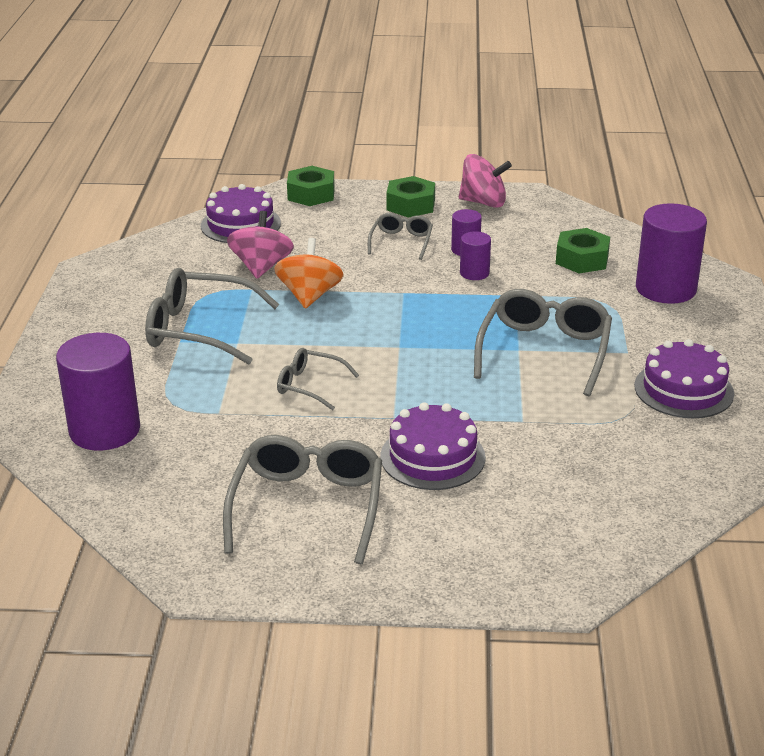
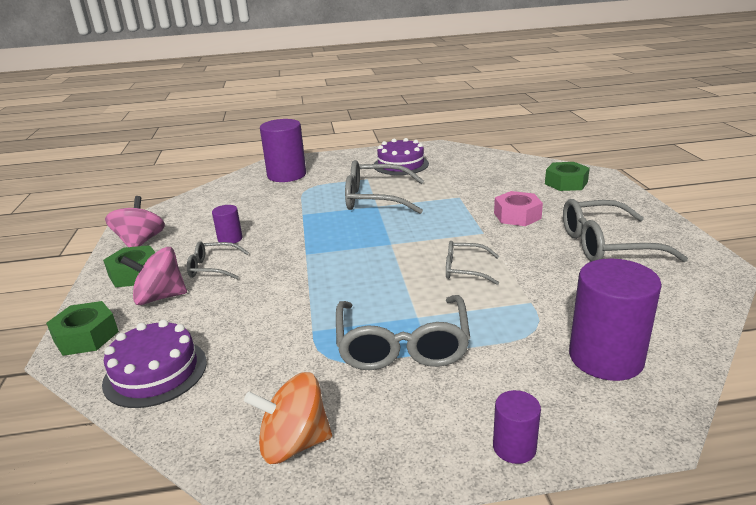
camera: 100 degrees left, 5 degrees down
(261, 267) = (264, 334): pink spinning top -> pink spinning top (160, 297)
(309, 296) = (320, 295): orange spinning top -> orange spinning top (294, 443)
(309, 385) = (464, 269): grey glasses -> grey glasses turned 90 degrees clockwise
(432, 457) = (517, 216): purple cake -> pink nut
(474, 273) = (270, 231): purple cylinder -> purple cylinder (514, 447)
(582, 259) = (247, 199): green nut -> green nut (566, 183)

